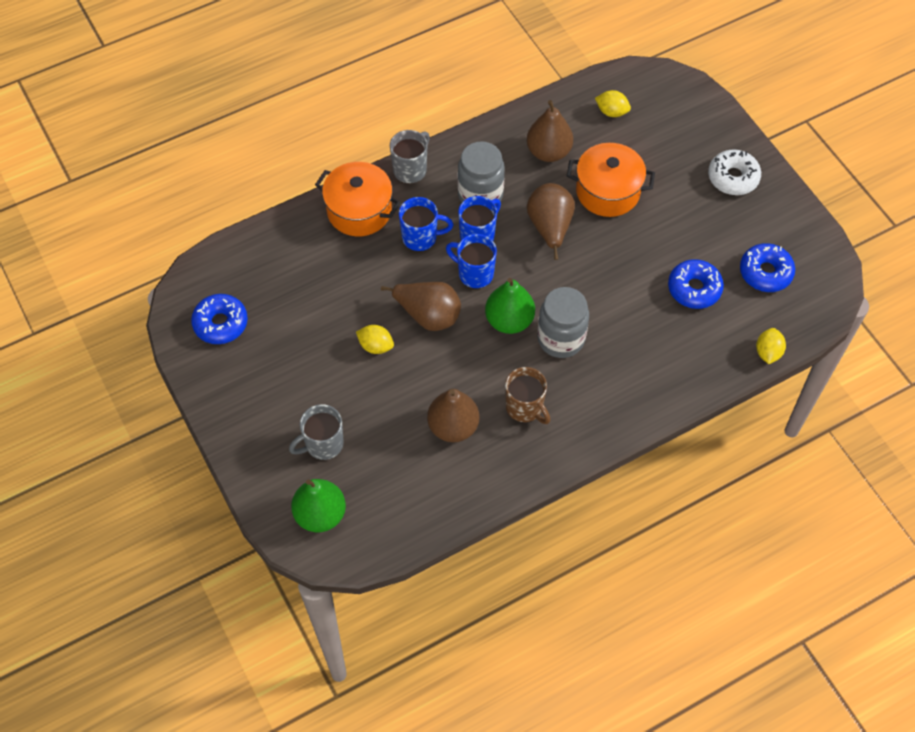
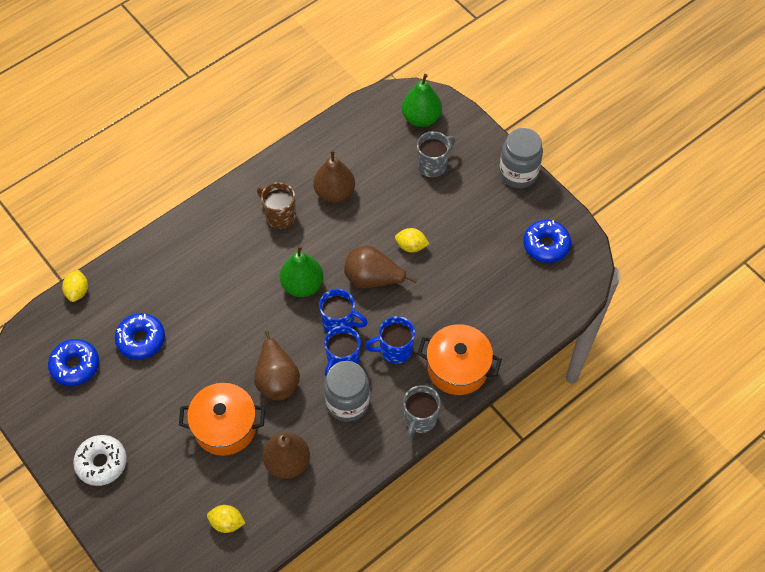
camera: 170 degrees right, 0 degrees up
(561, 339) = (256, 276): grey jar -> grey jar (518, 173)

